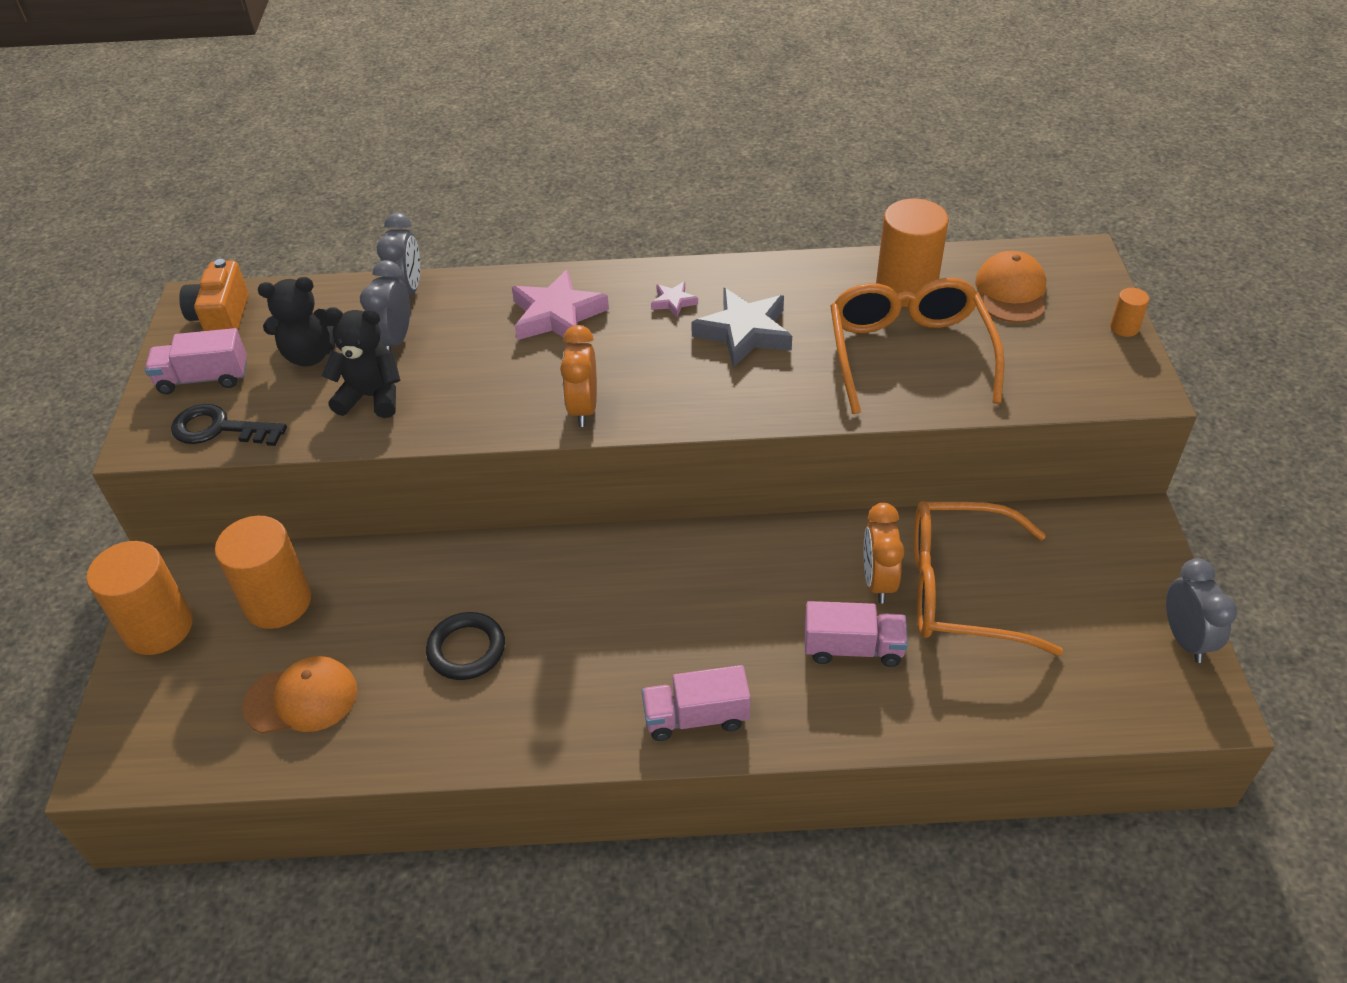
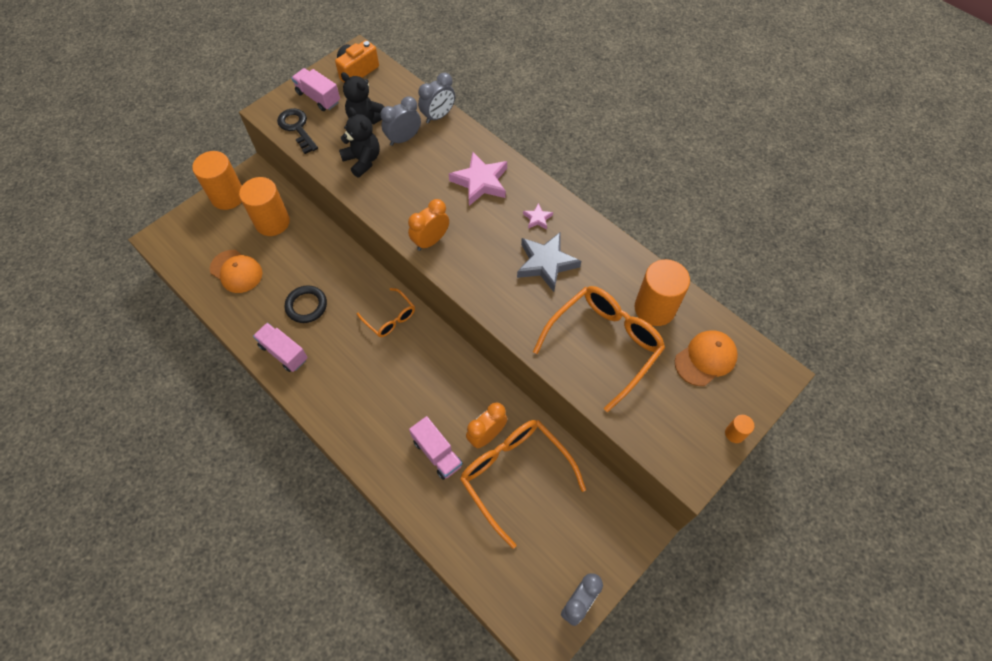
camera: 45 degrees right, 15 degrees up
(598, 570) = (390, 318): none -> orange glasses
(696, 717) = (345, 418): pink truck -> pink truck (284, 352)

